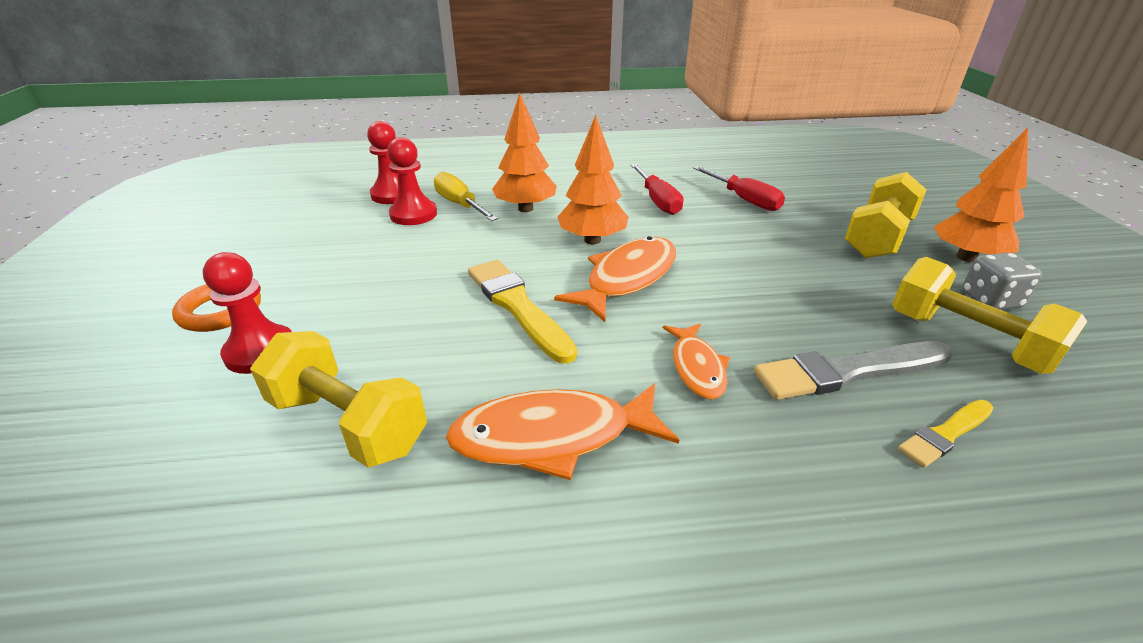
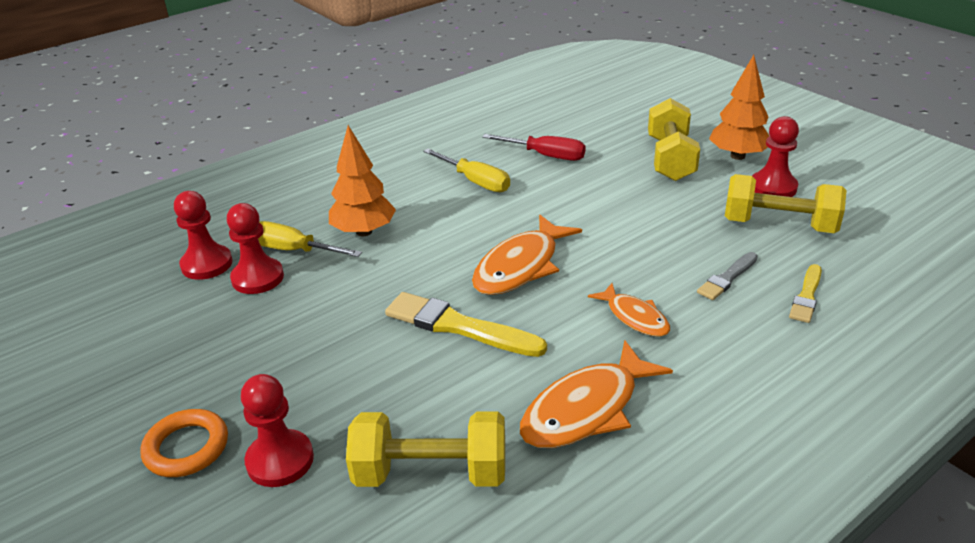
camera: 30 degrees left, 0 degrees up
(592, 240) = (458, 241): orange tree -> none
(627, 278) = (520, 266): orange fish -> orange fish turned 150 degrees counterclockwise
(657, 201) = (475, 181): red screwdriver -> yellow screwdriver
(847, 371) = (727, 278): grey brush -> grey brush, size x0.57
(990, 300) = (773, 187): grey dice -> red pawn

